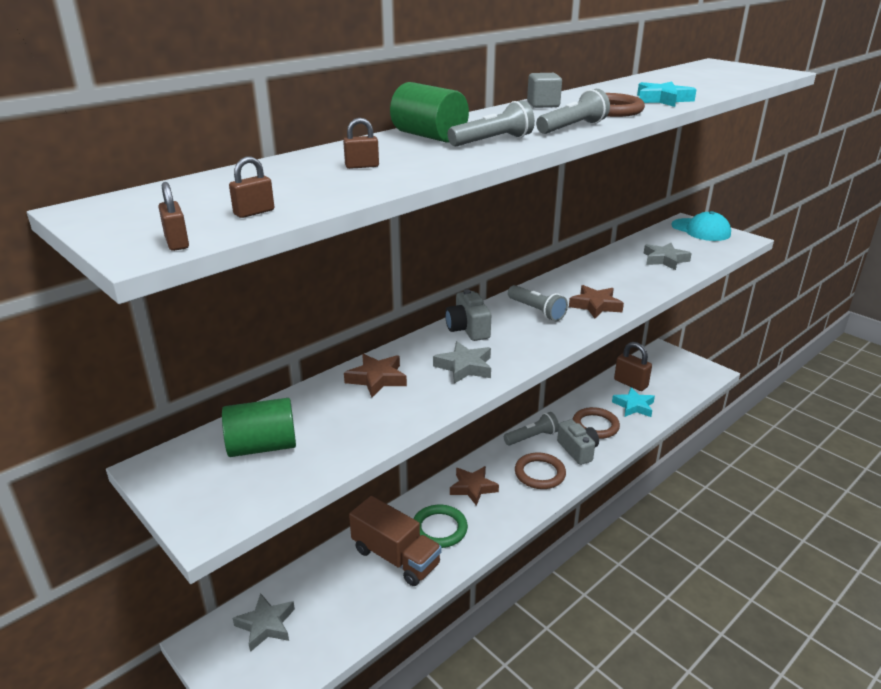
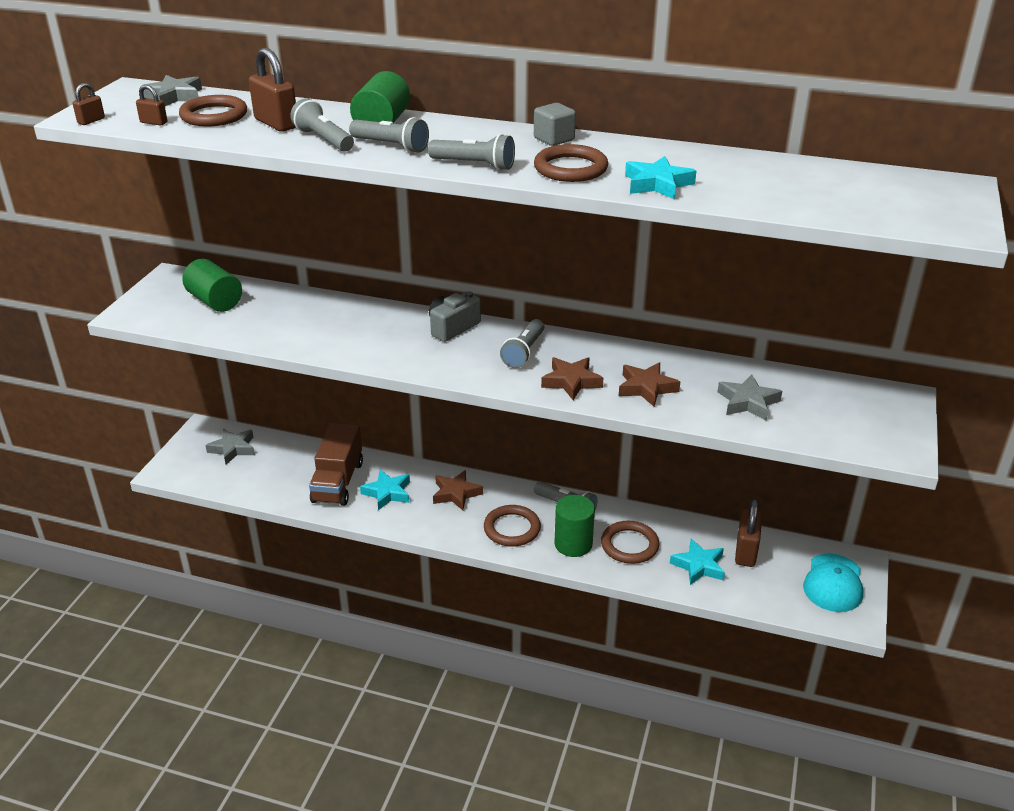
camera: 60 degrees right, 5 degrees up
(286, 185) = (214, 115): none -> brown ring
(362, 166) = (276, 123): brown padlock -> brown padlock, size x1.95
(377, 379) = (333, 313): brown star -> brown star (646, 388)
(439, 529) = (387, 493): green ring -> turquoise star
(440, 157) = (323, 140): none -> grey flashlight
(464, 367) = (384, 344): grey star -> grey star (174, 96)
(578, 450) = (573, 544): grey camera -> green cylinder
(701, 230) = (887, 412): turquoise cap -> turquoise cap (833, 583)

